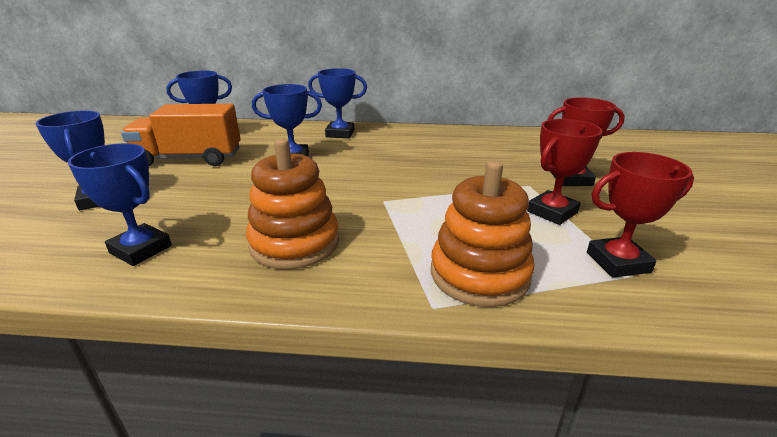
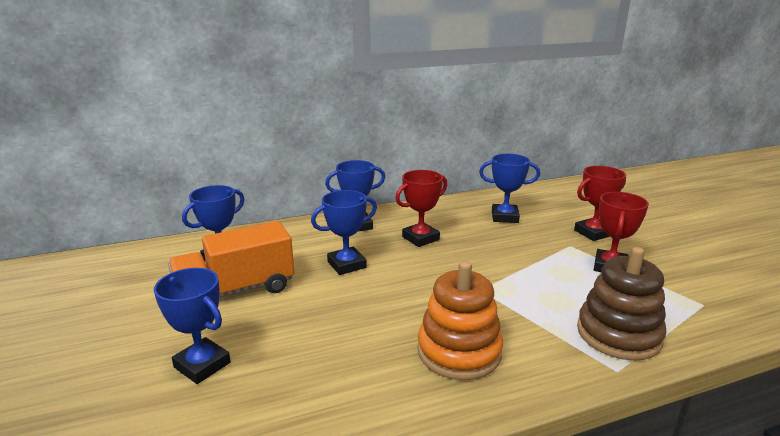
camera: 25 degrees left, 5 degrees down
(141, 249) = (329, 402): blue trophy -> blue trophy (504, 217)
(479, 274) = (618, 334): orange stacking toy -> brown stacking toy
(618, 262) = (687, 297): red trophy -> red trophy (420, 238)

